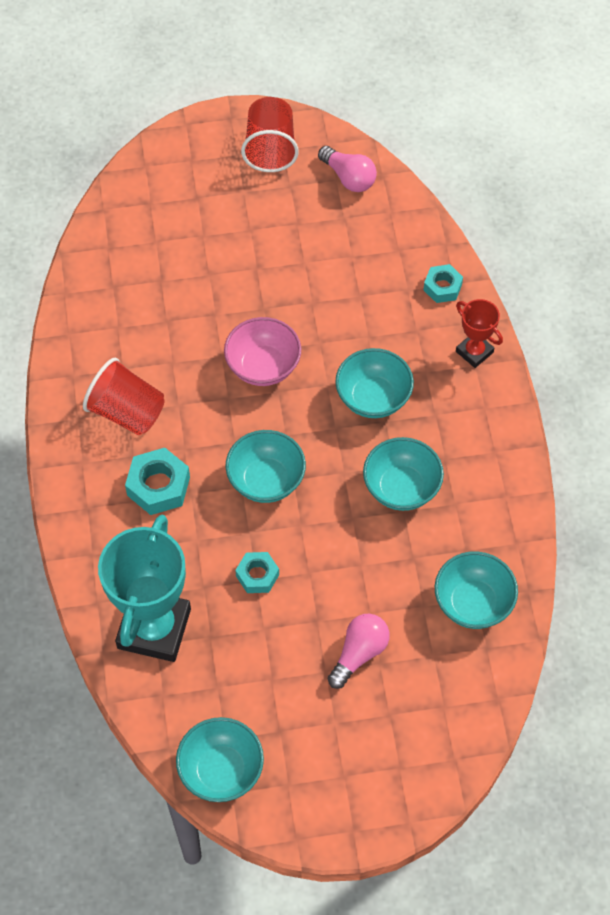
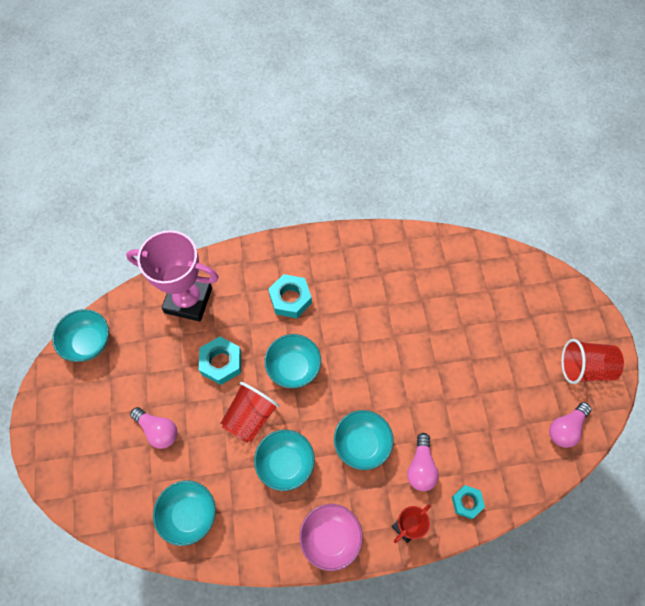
camera: 90 degrees right, 5 degrees up
(127, 412) = (347, 277): red cup -> red cup (250, 417)
(154, 628) = (188, 300): turquoise trophy -> pink trophy
(257, 575) = (221, 363): turquoise nut -> turquoise nut, size x1.55
(263, 366) = (386, 364): pink bowl -> pink bowl (330, 538)
(401, 333) = (421, 467): none -> pink light bulb

